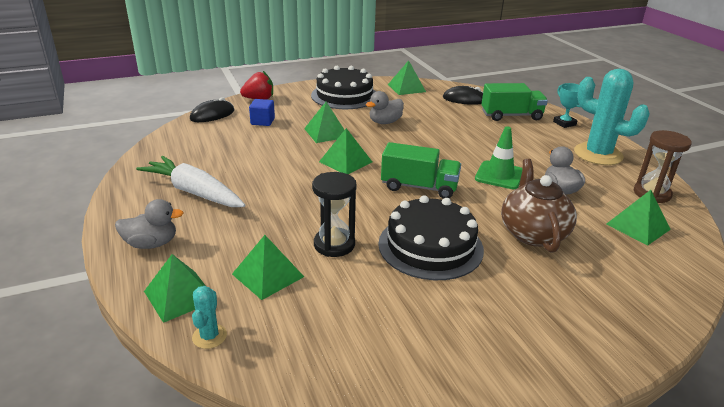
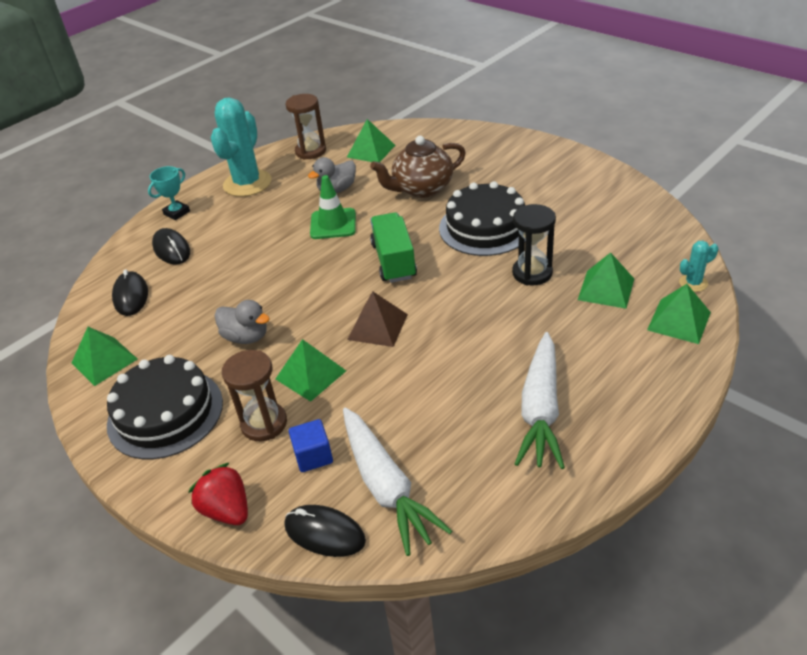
camera: 110 degrees left, 10 degrees up
(151, 244) = (646, 381): grey duck -> none
(215, 133) = (386, 486): none -> white carrot
(303, 115) = (264, 423): none -> brown hourglass
(345, 161) = (377, 326): green pyramid -> brown pyramid
(511, 116) = (171, 249): green truck -> black mouse

